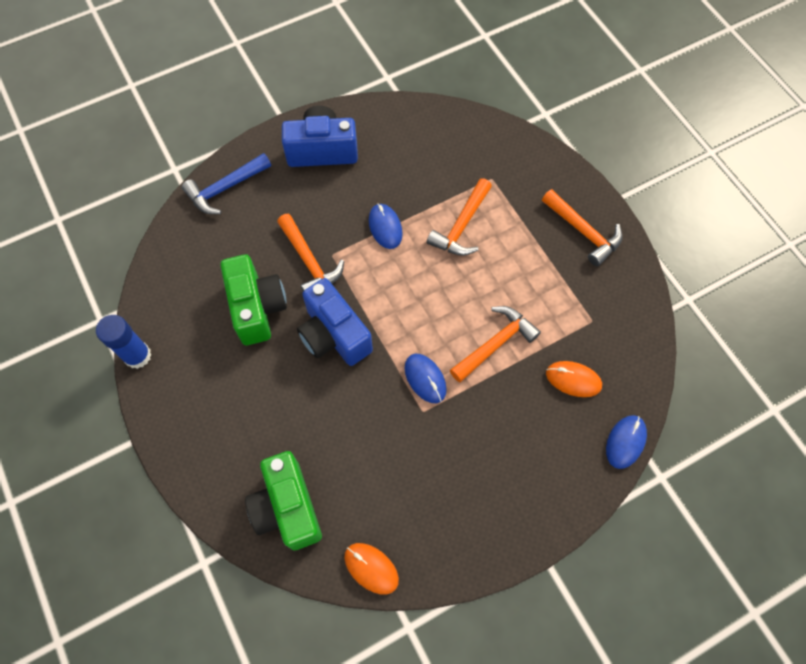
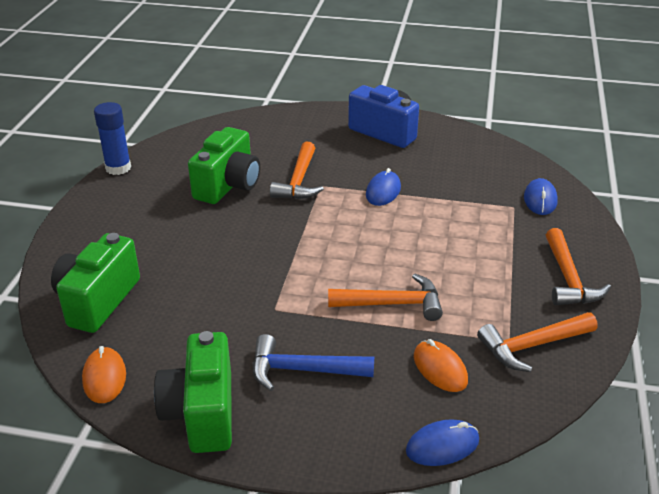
camera: 40 degrees right, 30 degrees down
(225, 189) = (288, 120): blue hammer -> blue hammer (302, 370)
(334, 335) = (264, 227): blue camera -> none
(425, 379) = (303, 291): blue mouse -> blue mouse (540, 200)
(461, 226) = (450, 220): orange hammer -> orange hammer (532, 346)
(466, 540) = (202, 413): none -> green camera

